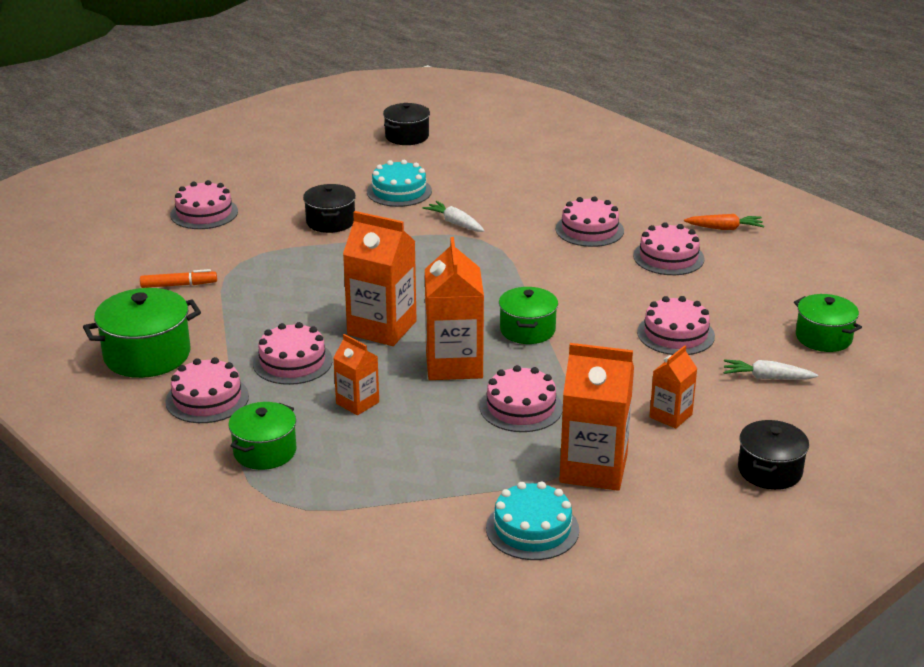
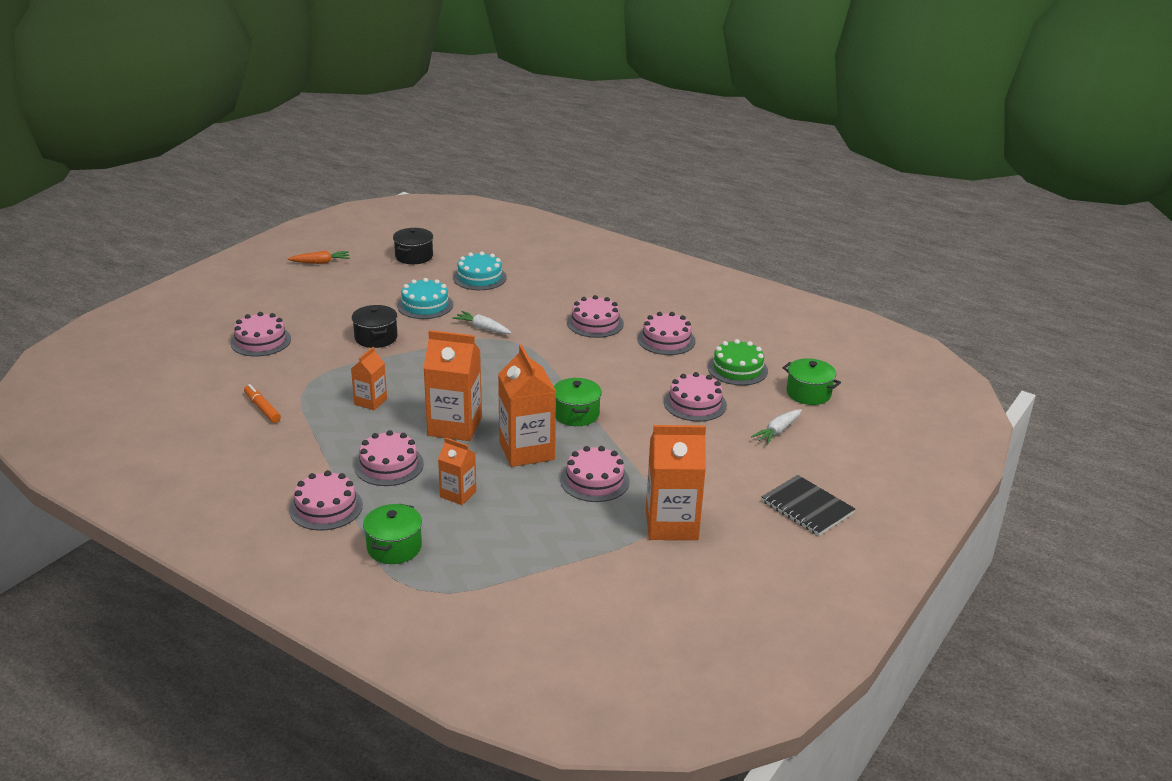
camera: 15 degrees left, 0 degrees up
(147, 355) = (257, 475): green pot -> none
(179, 285) = (262, 408): orange marker -> orange marker turned 105 degrees counterclockwise
(532, 529) = (641, 582): turquoise cake -> turquoise cake (479, 277)
(670, 416) = (715, 472): orange carton -> orange carton (370, 402)
(725, 228) = (701, 311): orange carrot -> orange carrot (321, 262)
(744, 300) = (737, 369): none -> green cake
(766, 378) = (777, 431): white carrot -> white carrot turned 45 degrees counterclockwise
(769, 471) = (807, 507): black pot -> black notebook

